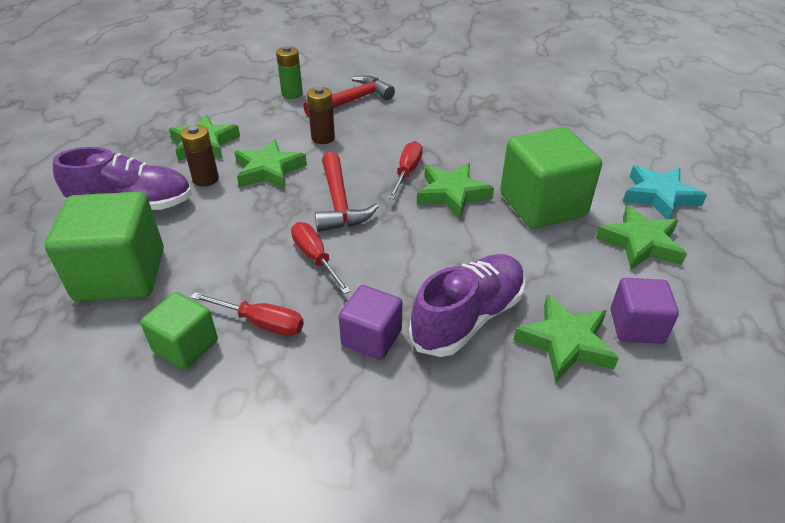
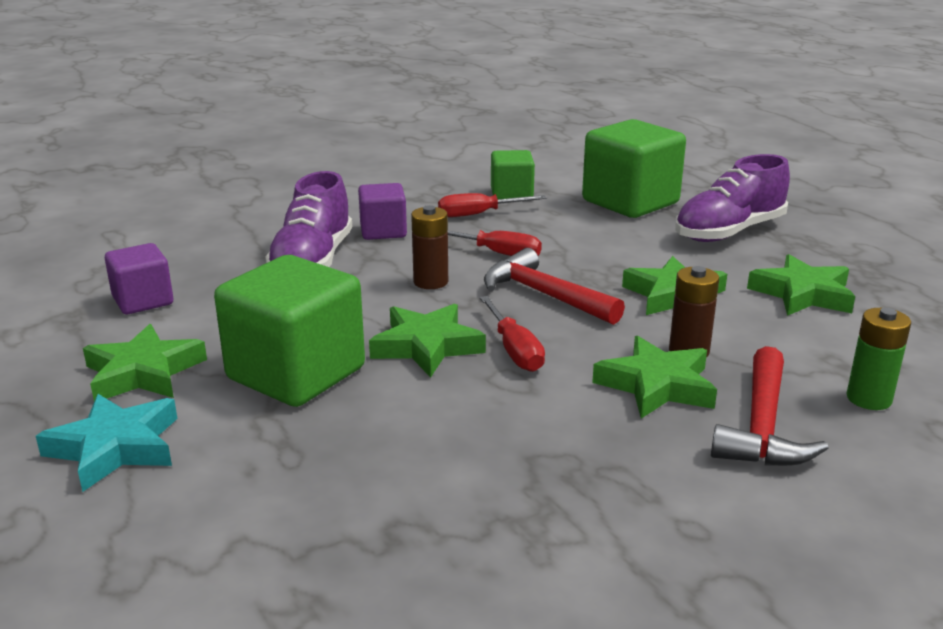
camera: 145 degrees right, 15 degrees down
(206, 179) = (717, 267): brown battery -> brown battery (430, 282)
(565, 342) = (212, 273): green star -> green star (656, 385)

